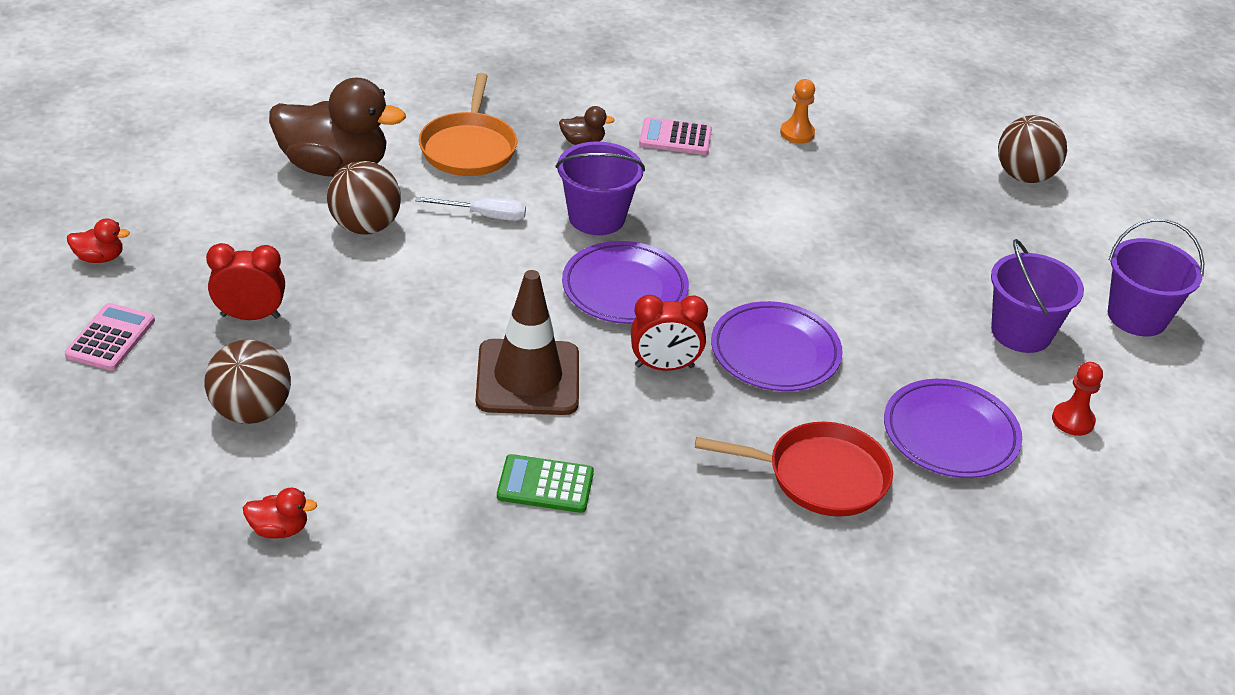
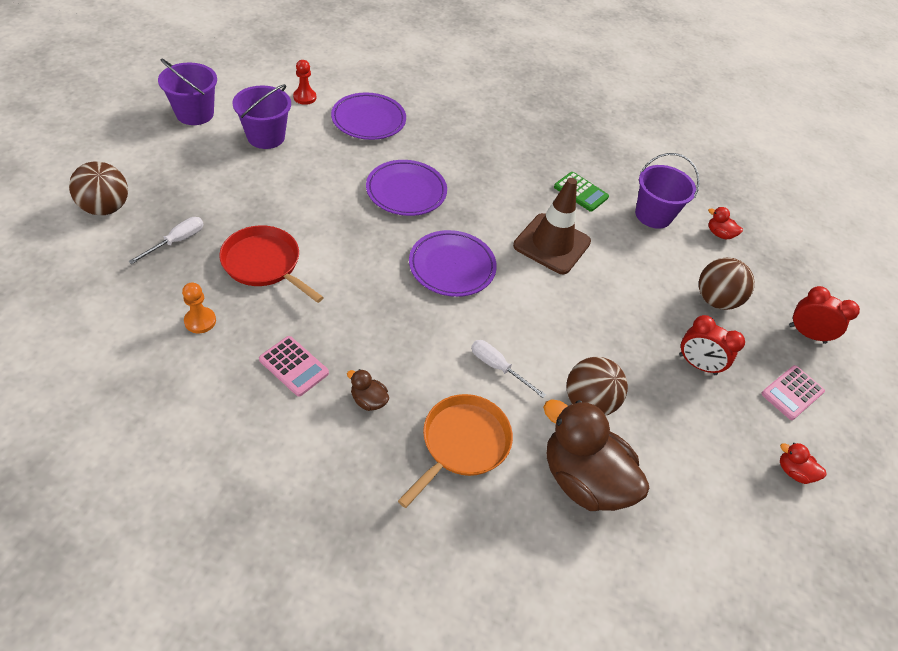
camera: 150 degrees left, 10 degrees up
(596, 217) = (422, 325): purple bucket -> purple bucket (653, 215)
(664, 366) = (473, 213): red clock -> red clock (807, 334)
(821, 476) = (449, 135): red pan -> red pan (264, 264)
(917, 180) = (177, 241): none -> white screwdriver

